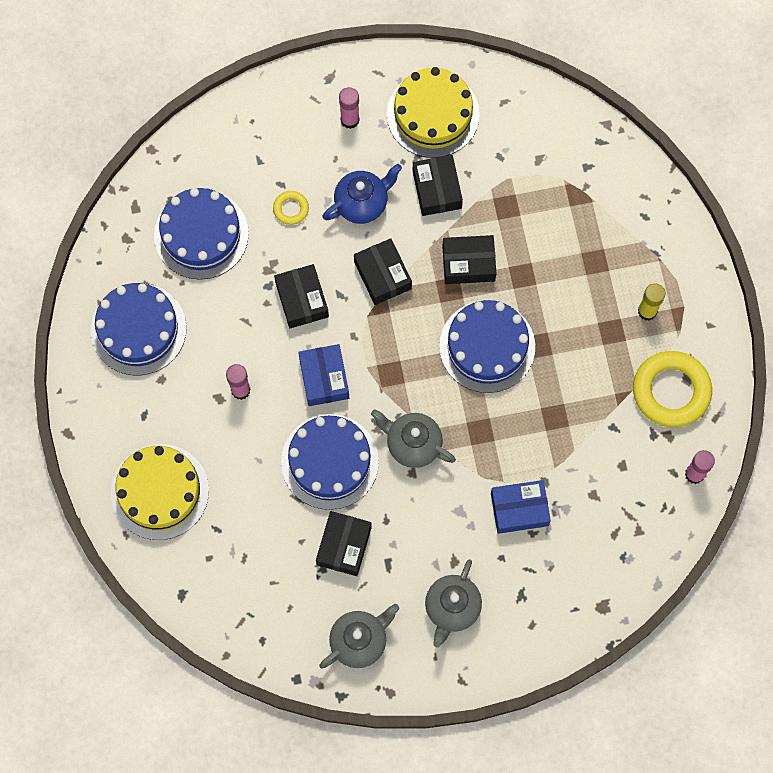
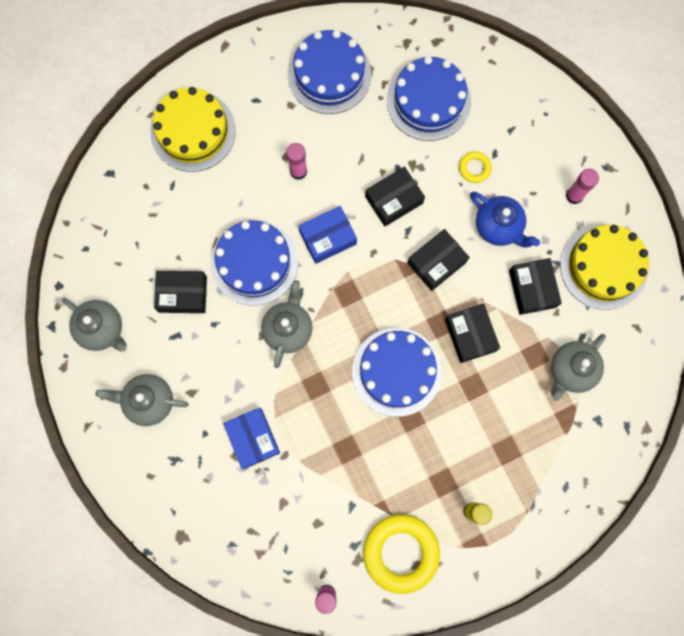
camera: 75 degrees right, 5 degrees up
(437, 189) = (532, 289): black box -> black box turned 75 degrees counterclockwise
(530, 177) = (570, 370): none -> grey teapot

